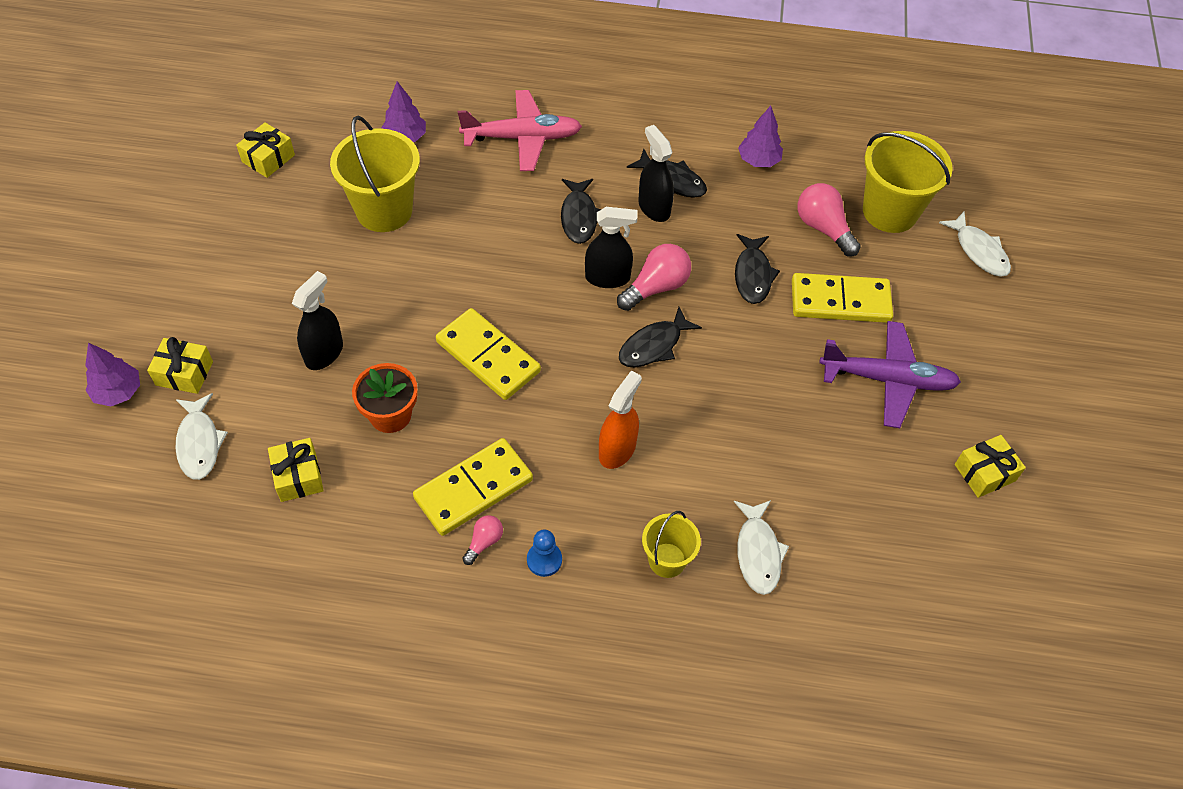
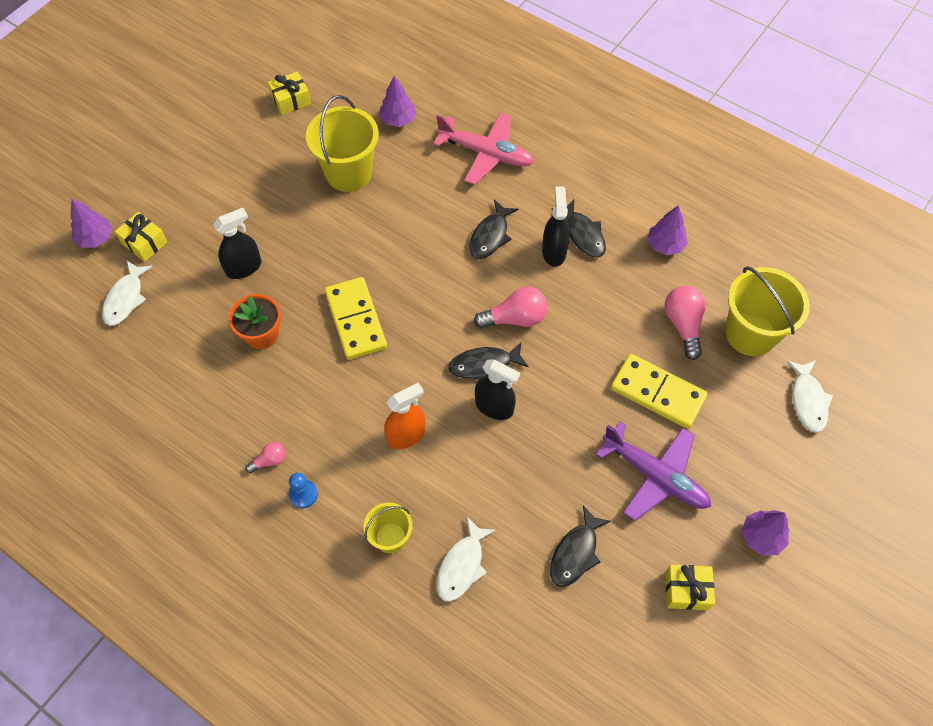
camera: 30 degrees right, 5 degrees up
(298, 476) = (175, 352): yellow gift -> none
(473, 489) = (286, 417): yellow domino -> none
(607, 278) = (482, 295): black spray bottle -> black spray bottle (494, 407)
(753, 275) = (599, 340): black fish -> black fish (575, 553)
(1018, 392) = (761, 537): none -> purple tree

